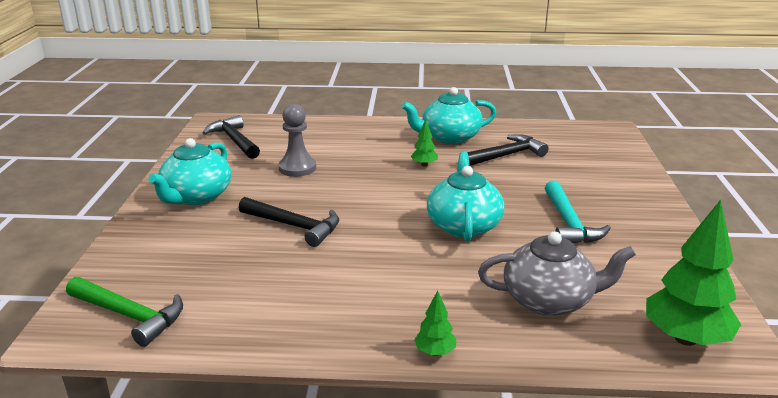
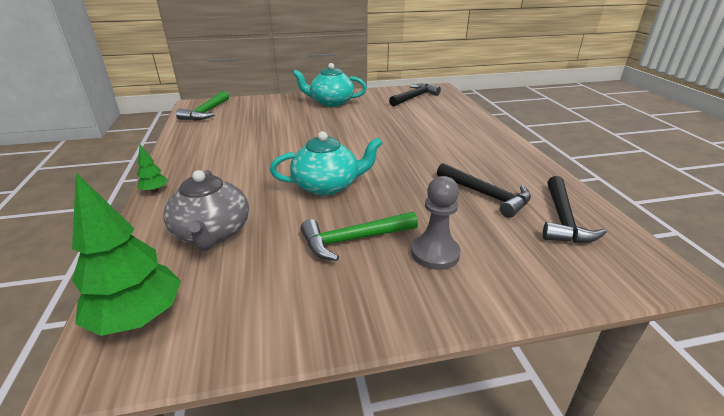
camera: 75 degrees right, 5 degrees up
(294, 226) = (304, 130): black hammer -> black hammer (563, 219)
(297, 168) = (387, 119): grey pawn -> grey pawn (435, 253)
(424, 165) = (430, 159): green tree -> none
(449, 137) = (500, 164): turquoise teapot -> none
(569, 223) = (353, 240): turquoise hammer -> green hammer

